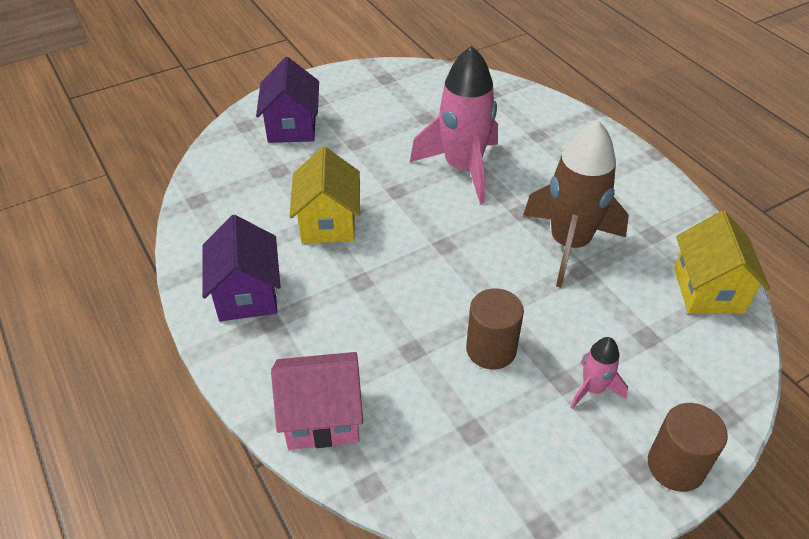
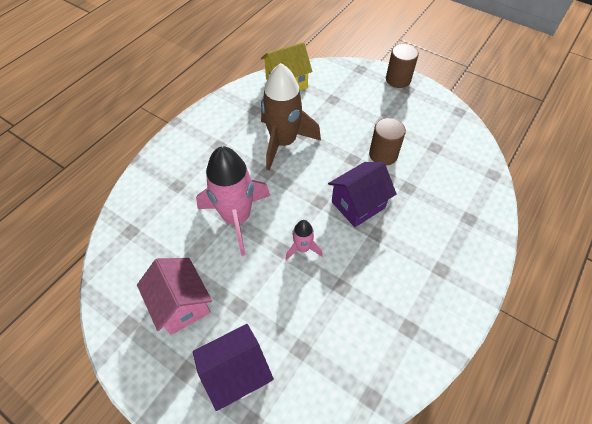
camera: 115 degrees left, 10 degrees up
(247, 294) = (432, 296): purple house -> purple house (358, 205)
(322, 417) = (478, 210): pink house -> pink house (181, 304)
(328, 222) = (338, 279): yellow house -> none
(593, 389) = (378, 111): pink rocket -> pink rocket (302, 248)

